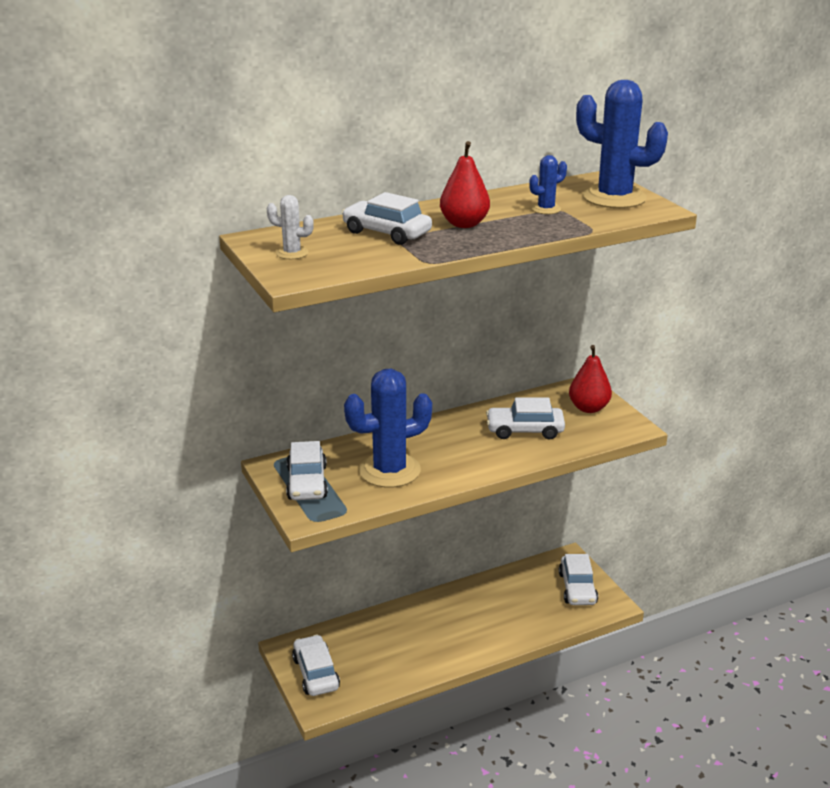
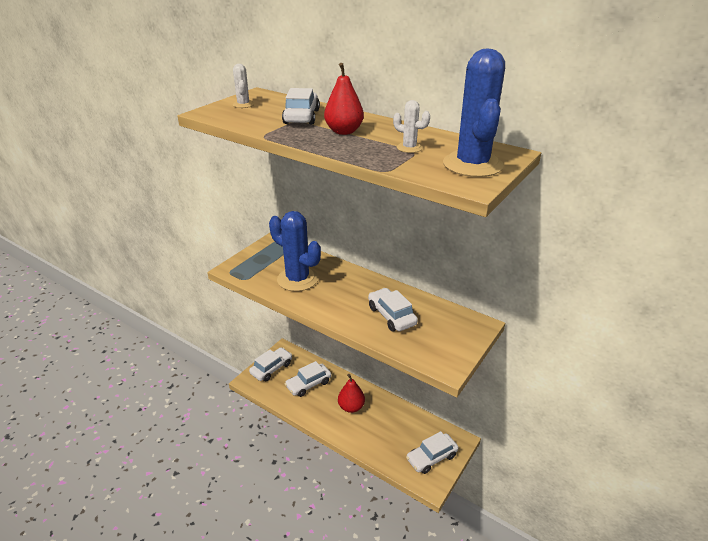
camera: 60 degrees right, 5 degrees up
(307, 483) = (264, 257): white car -> white car (308, 384)
(546, 209) = (409, 148): blue cactus -> white cactus
(588, 408) = (452, 336): red pear -> red pear (351, 407)

